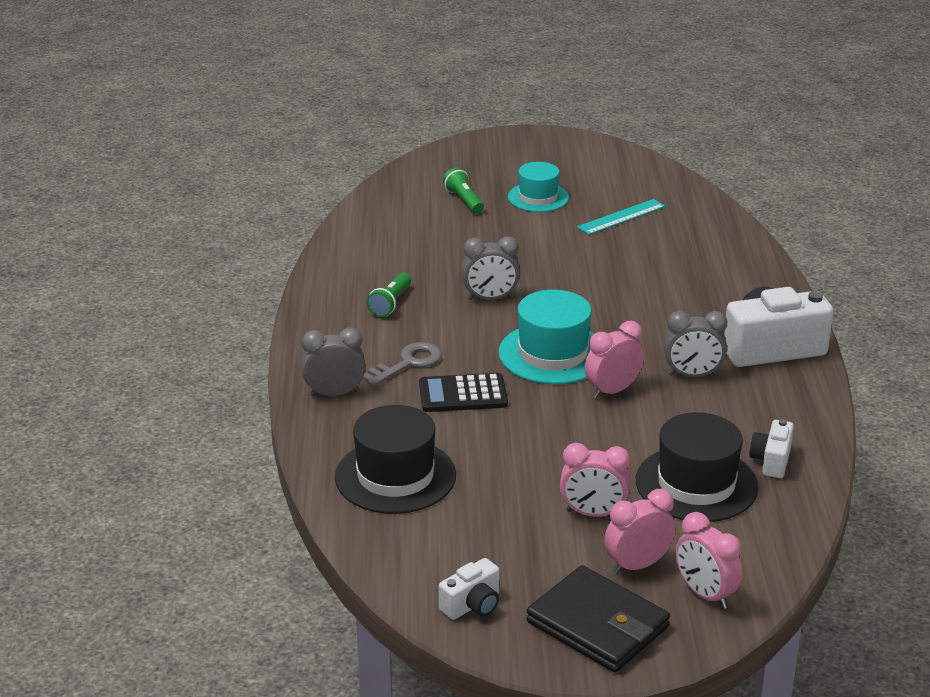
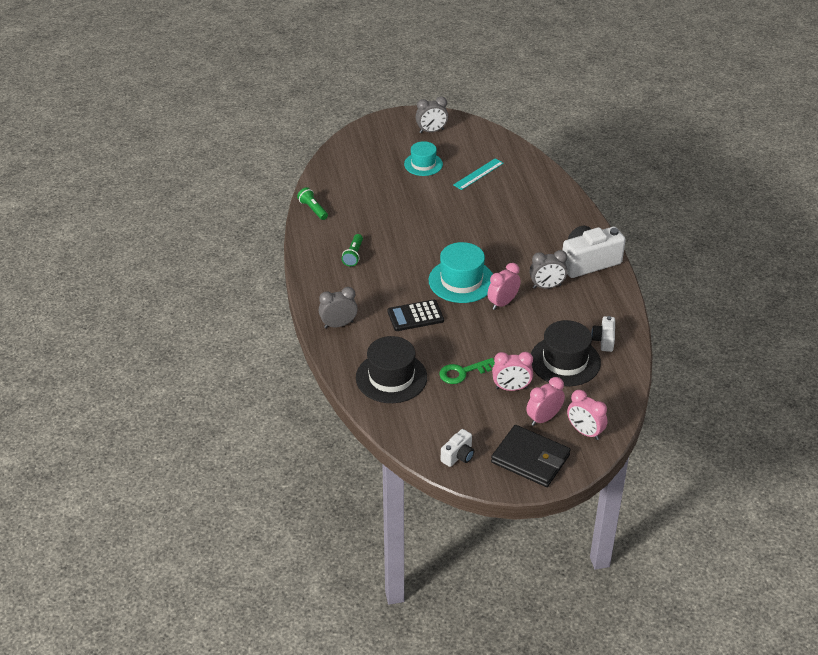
camera: 10 degrees left, 10 degrees up
(408, 363) = (376, 298): grey key -> none
(464, 200) = (377, 171): green flashlight -> green flashlight (313, 209)
(490, 298) = (413, 244): grey clock -> grey clock (431, 131)
(517, 481) = (463, 372): none -> green key

